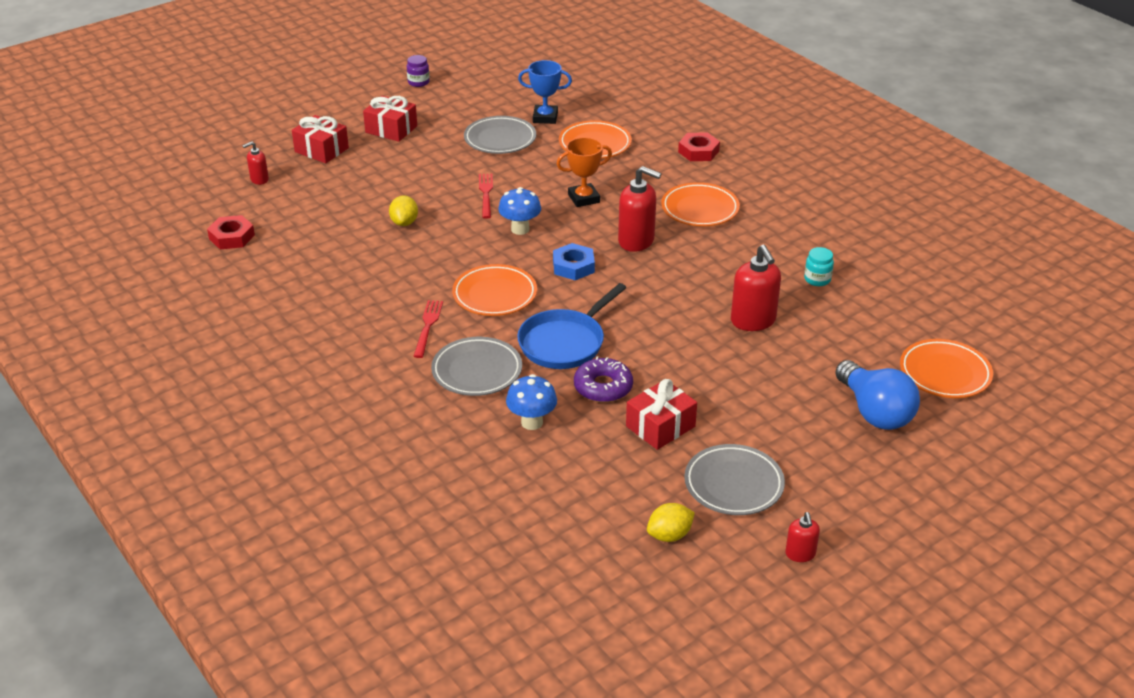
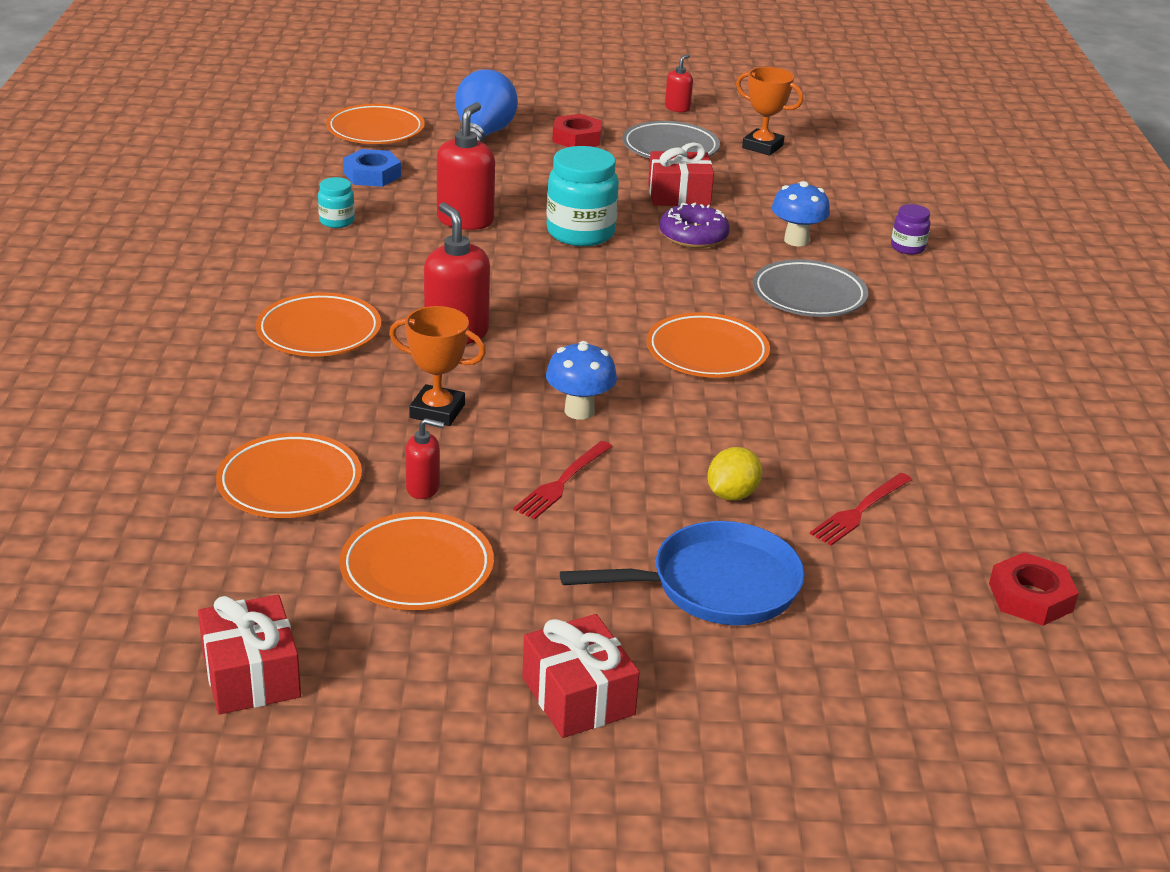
camera: 145 degrees left, 5 degrees down
(259, 179) = (923, 699): red soap dispenser -> red soap dispenser (423, 488)
(321, 150) = (755, 713): red gift -> red gift (251, 675)
(418, 82) = (388, 808): purple jar -> purple jar (907, 248)
(428, 326) = (823, 356): red fork -> red fork (859, 512)
(500, 139) = (417, 569): grey plate -> orange plate
(545, 117) = (283, 575): blue trophy -> none
(565, 342) = (683, 280): blue pan -> blue pan (715, 585)
(573, 266) = (573, 341): blue nut -> blue nut (372, 175)
(669, 535) = (762, 147): yellow lemon -> orange trophy
(673, 349) = (580, 233): none -> turquoise jar
(698, 151) = (175, 400): red nut -> red nut (577, 138)

